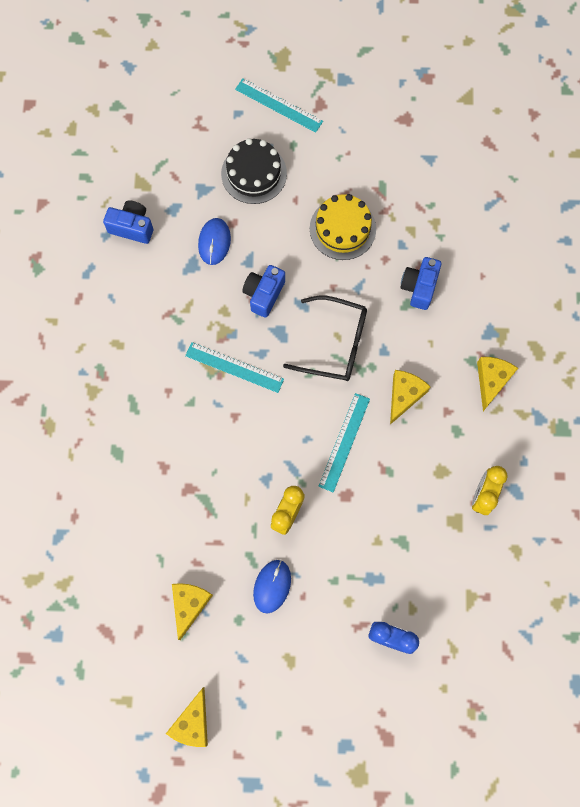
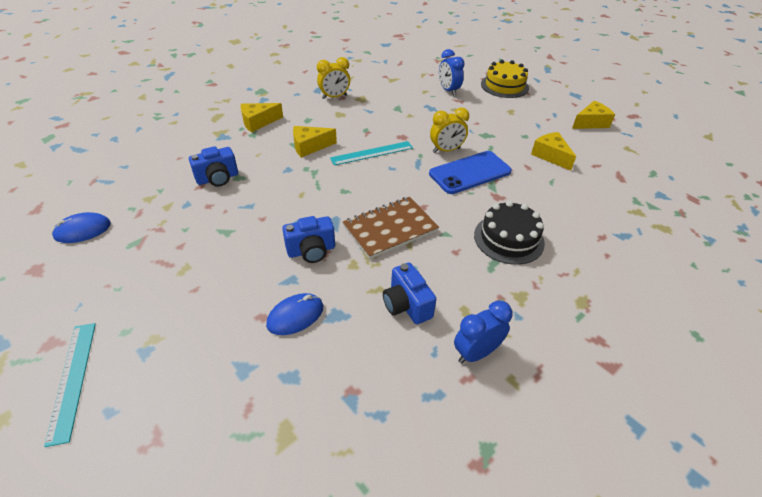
camera: 135 degrees left, 30 degrees down
(86, 319) = (476, 353): none -> blue clock
(132, 227) = (347, 397): blue camera -> blue camera (406, 305)
(189, 605) = (550, 156): yellow cheese -> yellow cheese turned 90 degrees clockwise
(234, 367) = (390, 229): turquoise ruler -> brown notebook
(238, 500) = (470, 173): none -> blue phone
(254, 173) = (187, 339): black cake -> black cake (508, 239)
(272, 586) = (490, 134): blue mouse -> blue mouse (82, 230)
(334, 344) = (309, 192): black glasses -> none
(342, 229) = (200, 242): yellow cake -> yellow cake (504, 86)

